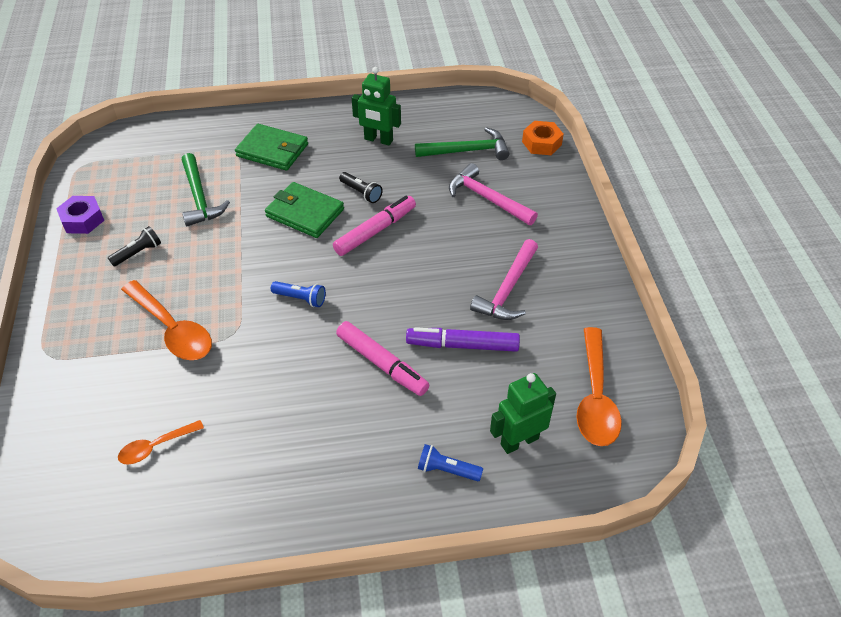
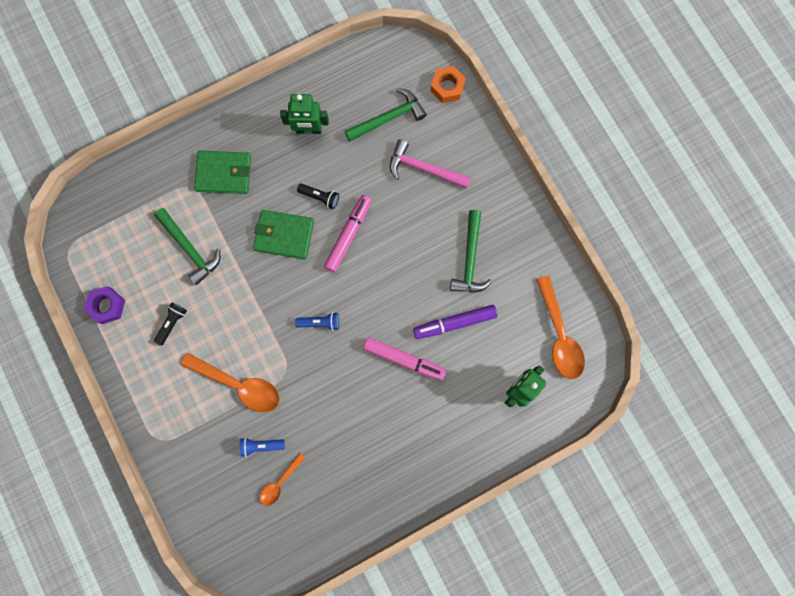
camera: 20 degrees left, 30 degrees up
(447, 470) = (480, 428): blue flashlight -> blue flashlight (261, 446)
(508, 289) = (470, 259): pink hammer -> green hammer

